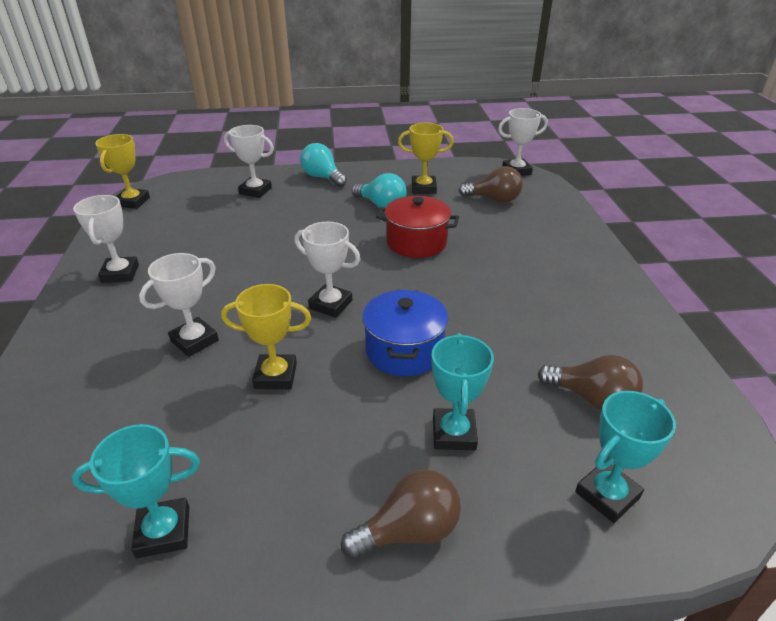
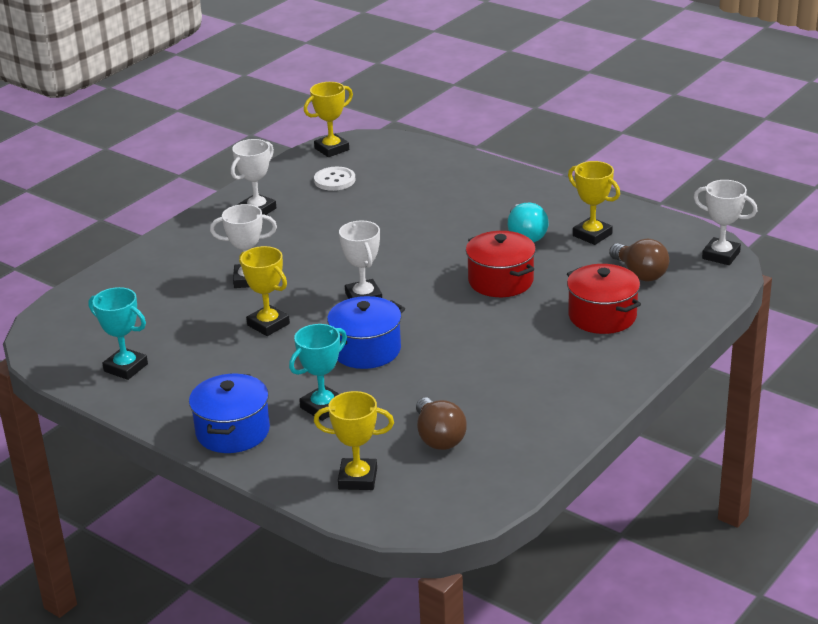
camera: 45 degrees right, 5 degrees down
(167, 223) = (334, 180): none -> white button
(255, 191) = (439, 177): white trophy -> none
(322, 177) = (516, 186): turquoise light bulb -> none
(409, 531) = (233, 431): brown light bulb -> blue pot
(522, 236) = (602, 316): none -> red pot
(607, 495) = (358, 479): turquoise trophy -> yellow trophy

